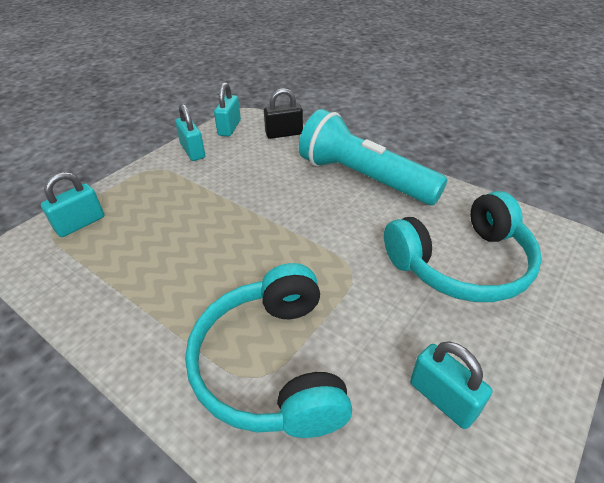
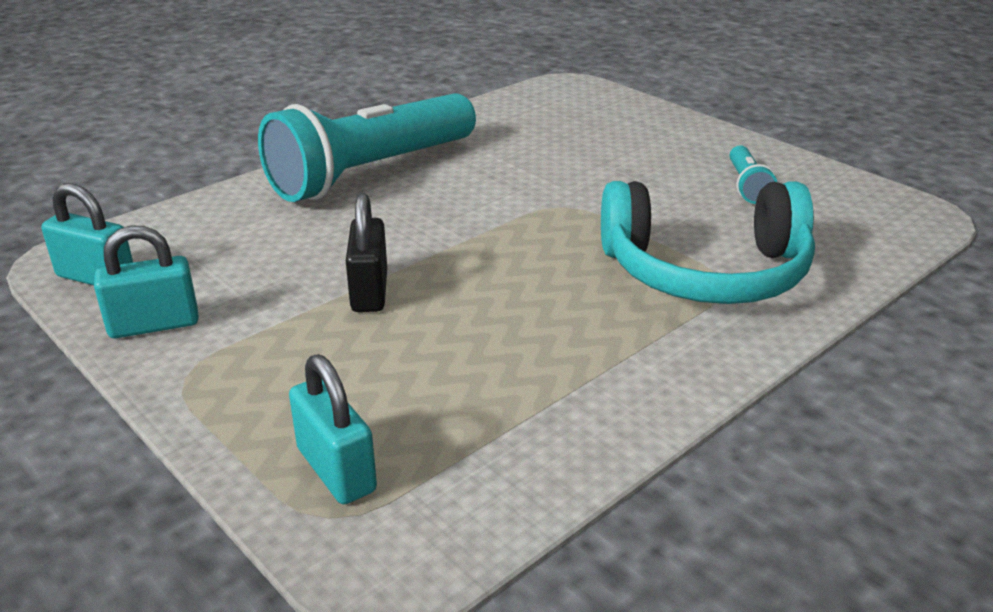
camera: 80 degrees left, 10 degrees down
(284, 134) = (180, 221): black padlock -> black padlock (369, 291)
(442, 398) = (747, 186): turquoise padlock -> turquoise flashlight
(461, 263) = (571, 144): turquoise headphones -> none

